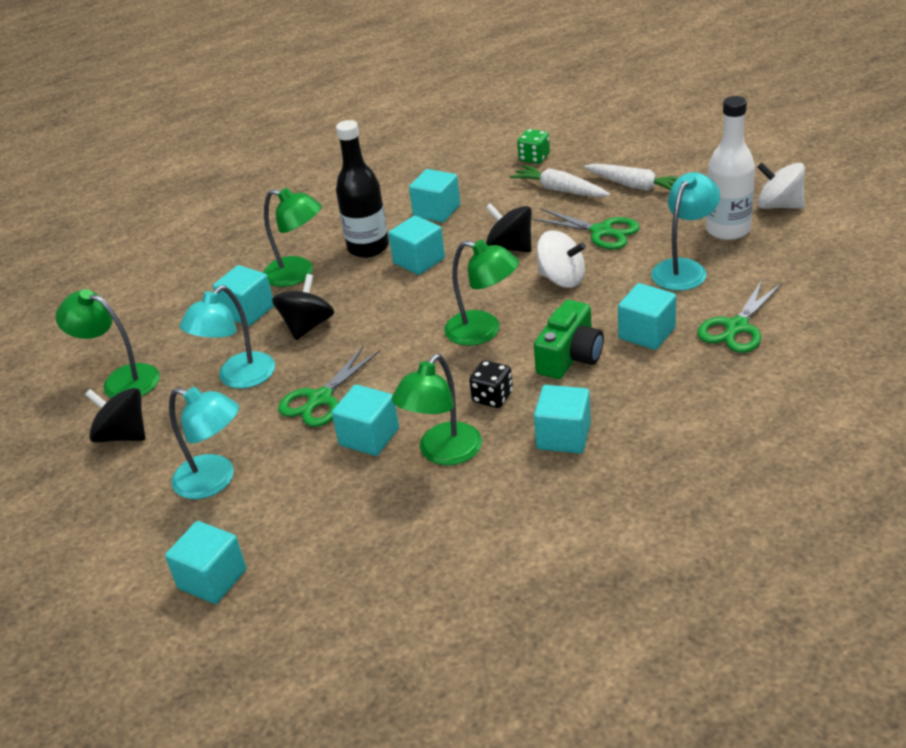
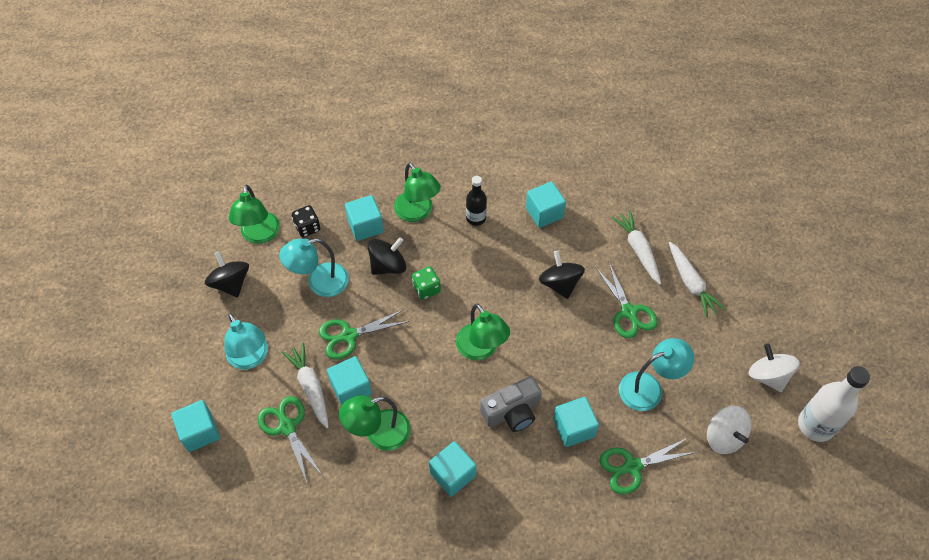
camera: 30 degrees right, 20 degrees up
(121, 380) = (259, 235): green lamp -> green lamp turned 150 degrees counterclockwise
(318, 463) = (310, 387): none -> white carrot
(324, 510) = (287, 427): none -> green scissors
(368, 247) = (476, 218): black bottle -> black bottle, size x0.61
(419, 261) = (495, 254): turquoise cube -> none
(492, 397) = (440, 410): black dice -> black dice (307, 227)
(534, 158) = (650, 204): green dice -> green dice (426, 289)
(562, 279) = (566, 338): white spinning top -> white spinning top (724, 437)
(570, 356) = (512, 411): green camera -> grey camera
(727, 230) = (711, 373): white bottle -> white bottle (815, 425)

